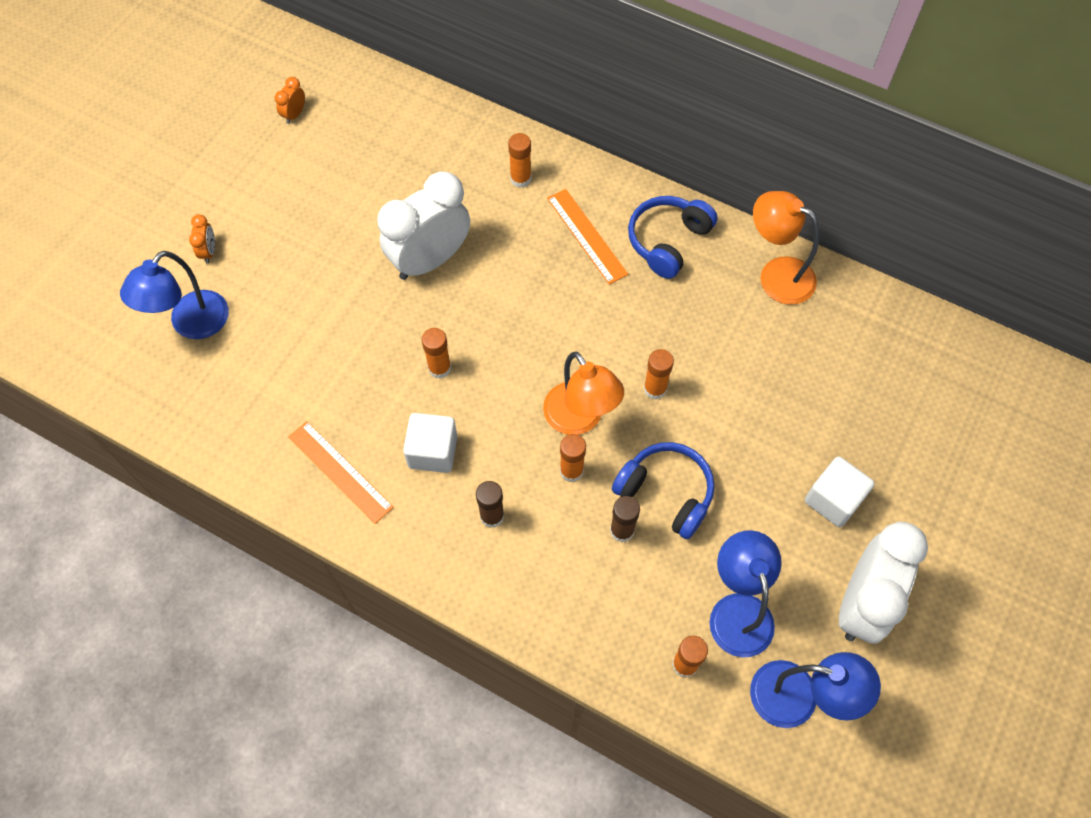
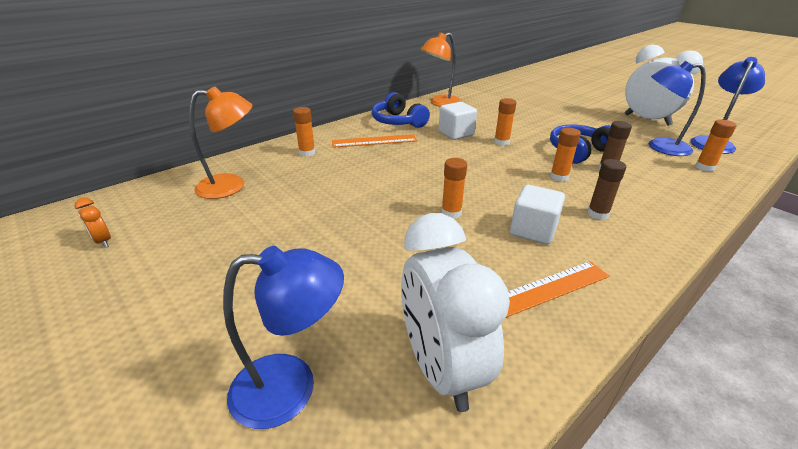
camera: 70 degrees left, 30 degrees down
(191, 324) = (291, 387): blue lamp -> blue lamp turned 60 degrees counterclockwise
(209, 251) = (196, 345): orange clock -> none
(430, 260) = (344, 198): white clock -> white clock (441, 368)
(580, 419) = (517, 167): orange lamp -> orange lamp (231, 186)
(833, 500) = (584, 115): white cube -> white cube (456, 133)

